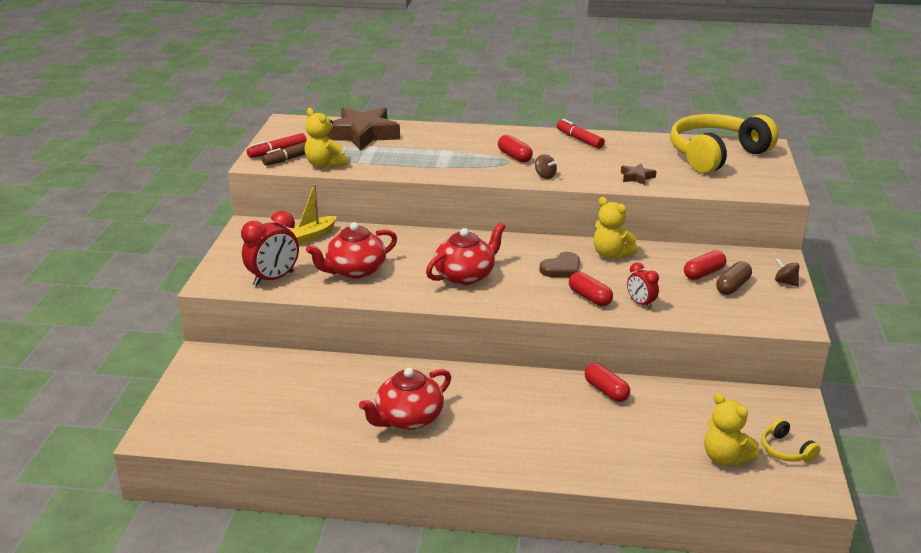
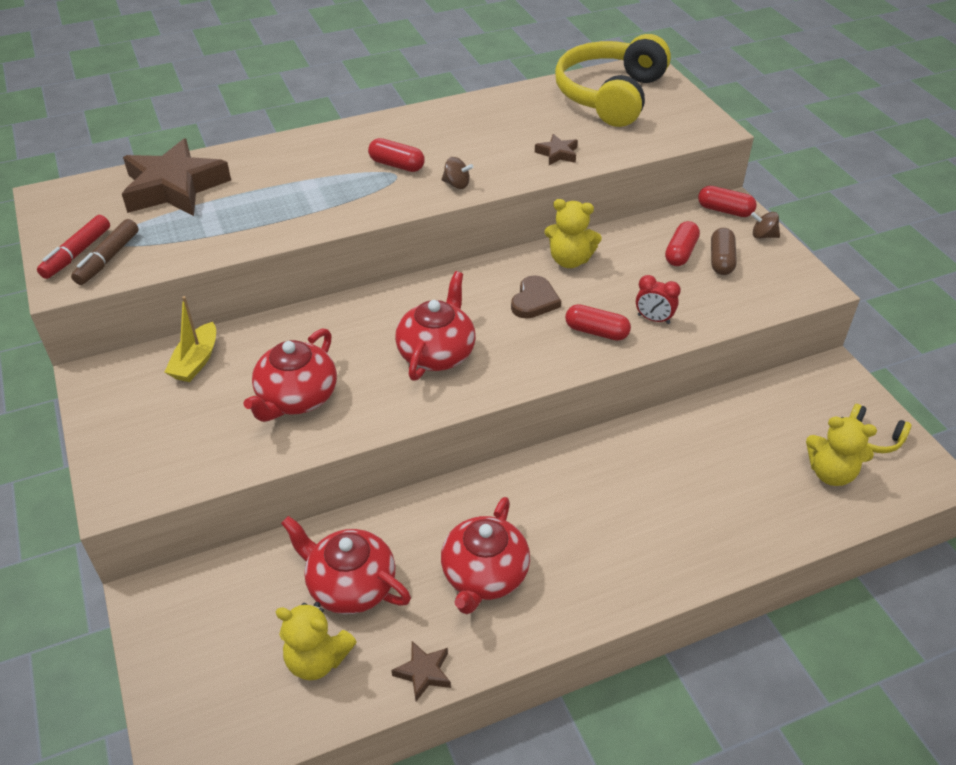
camera: 30 degrees left, 15 degrees up
(273, 279) = (199, 454): red clock -> none
(320, 392) = (350, 585): none -> red teapot
(324, 164) = (164, 255): yellow teddy bear -> yellow teddy bear (317, 659)
(324, 450) = (423, 673): none -> brown star
(579, 139) = (449, 116): red marker -> none
(606, 391) = (659, 437): red capsule -> red capsule (725, 210)

